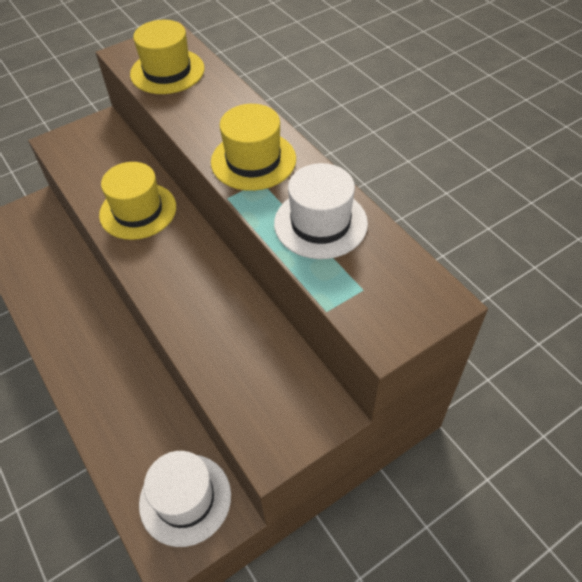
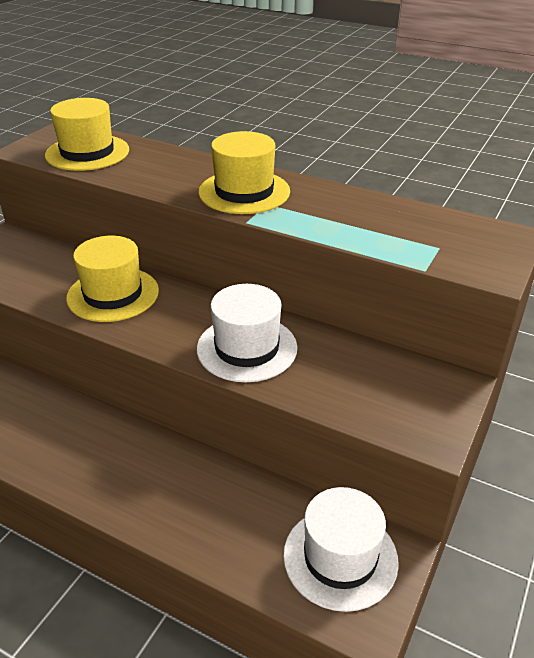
camera: 30 degrees left, 15 degrees down
(320, 223) = (353, 216): white hat -> white hat (247, 348)

